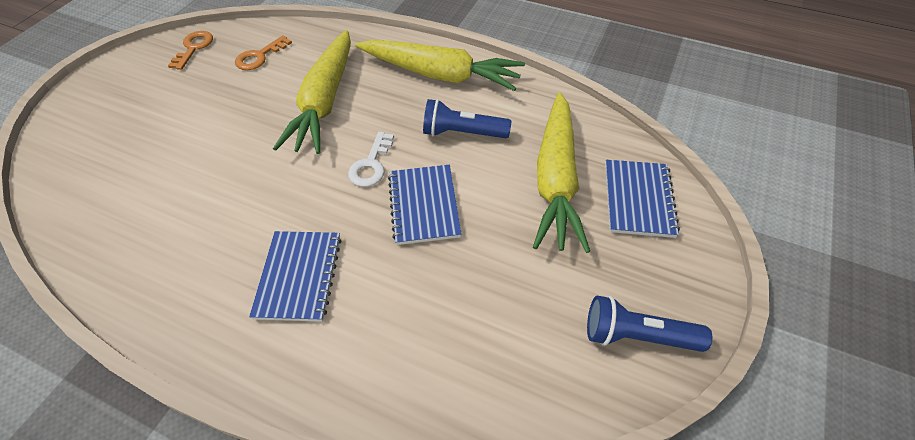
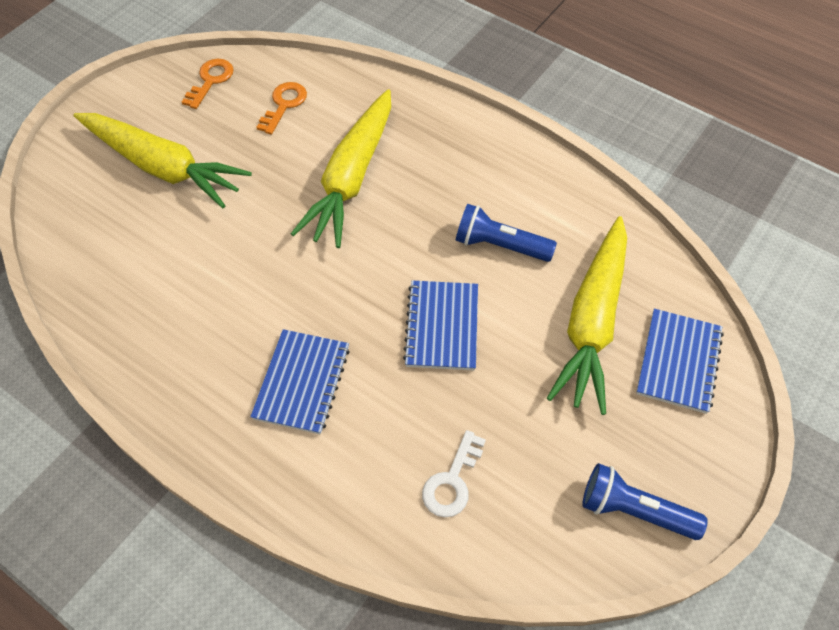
camera: 10 degrees right, 5 degrees up
(259, 56) = (284, 105): orange key -> orange key turned 150 degrees clockwise
(371, 164) = (392, 267): white key -> white key (452, 481)
(440, 75) = (489, 164): yellow carrot -> yellow carrot (163, 167)

